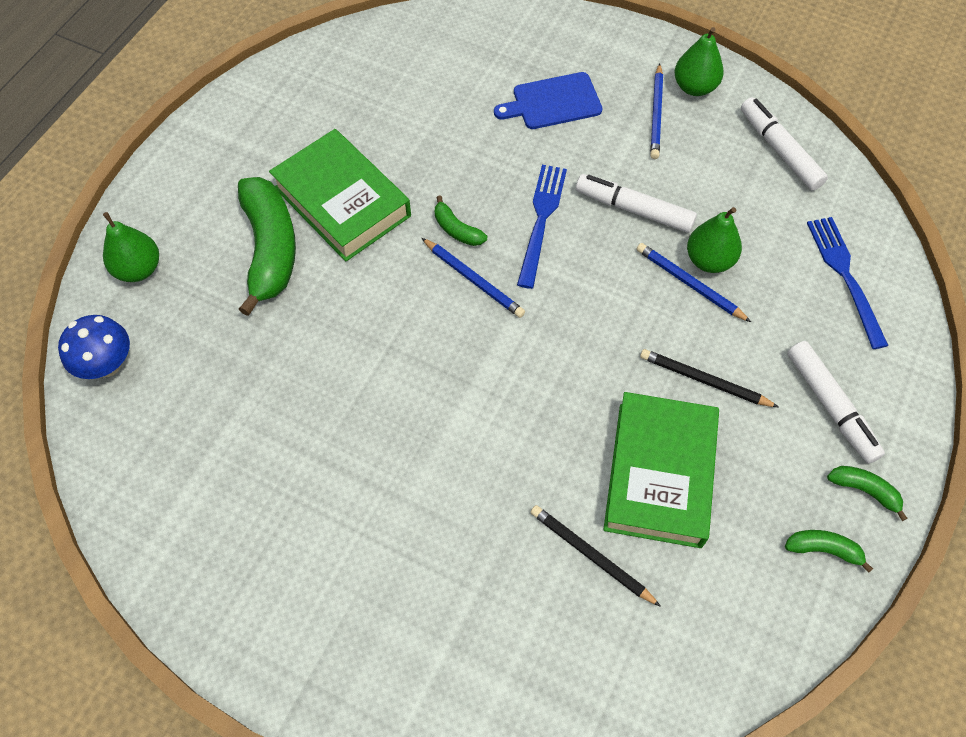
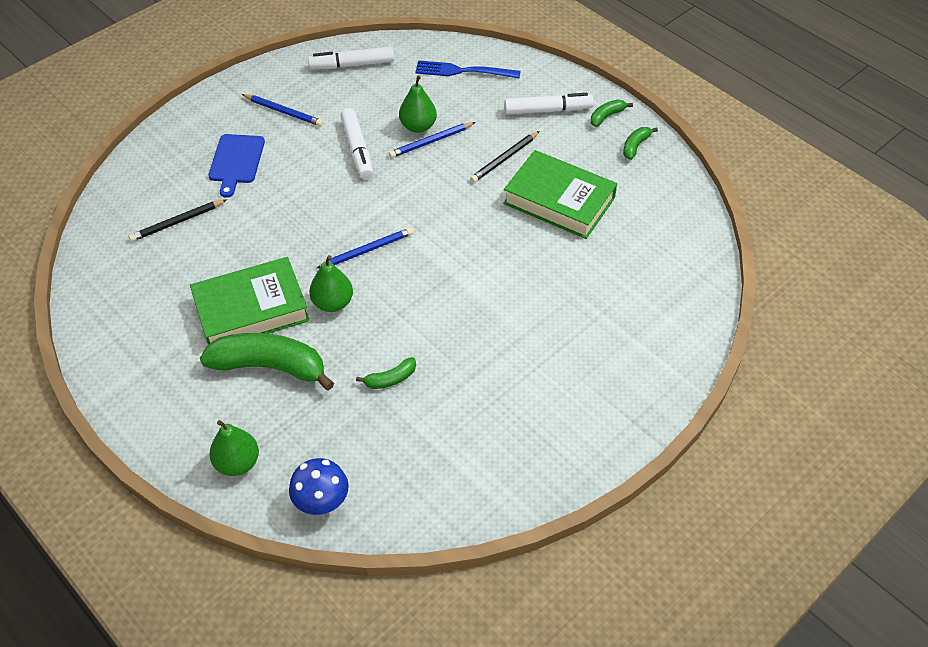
camera: 70 degrees left, 10 degrees down
(456, 229) = (318, 248): green banana -> green banana (390, 379)
(541, 220) = (337, 199): blue fork -> none
(591, 555) = (600, 250): black pencil -> black pencil (177, 222)
(634, 210) = (357, 149): white marker -> white marker turned 60 degrees counterclockwise
(694, 87) = (273, 85): green pear -> green pear (333, 303)

